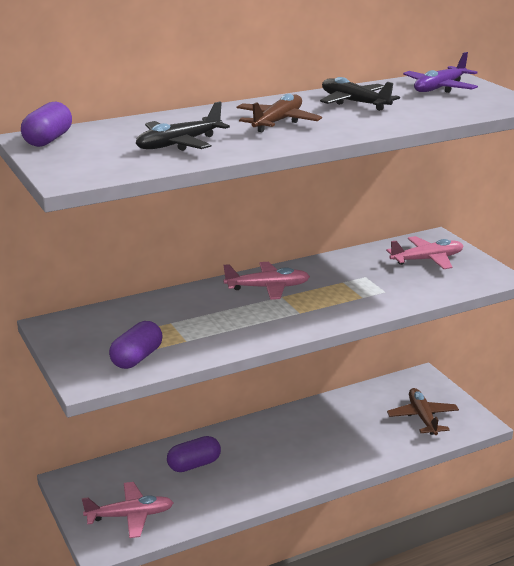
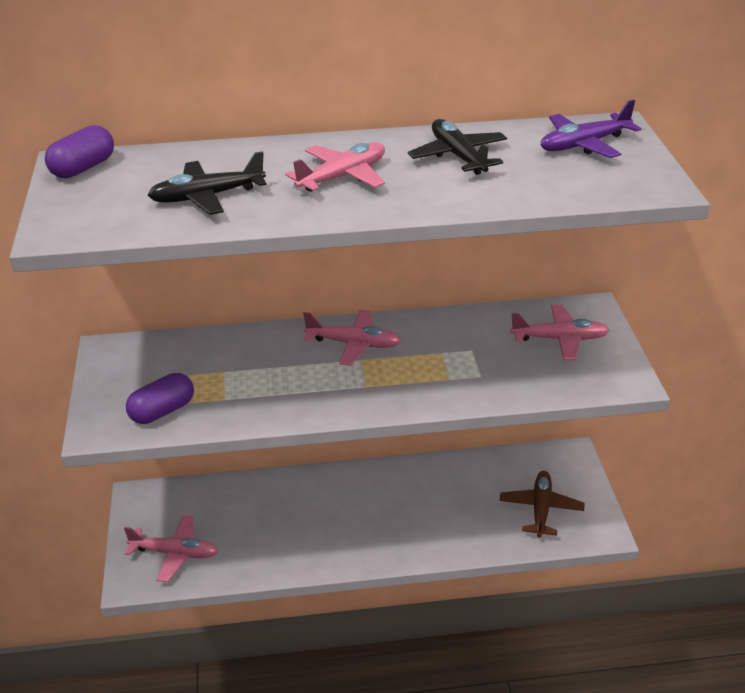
camera: 20 degrees right, 10 degrees up
(194, 465) = (266, 509): purple capsule -> none
(278, 122) = (343, 177): brown plane -> pink plane

